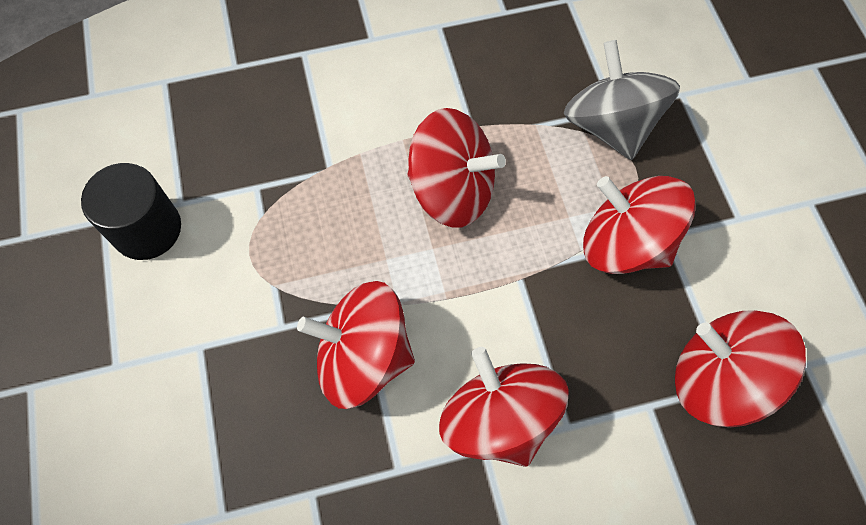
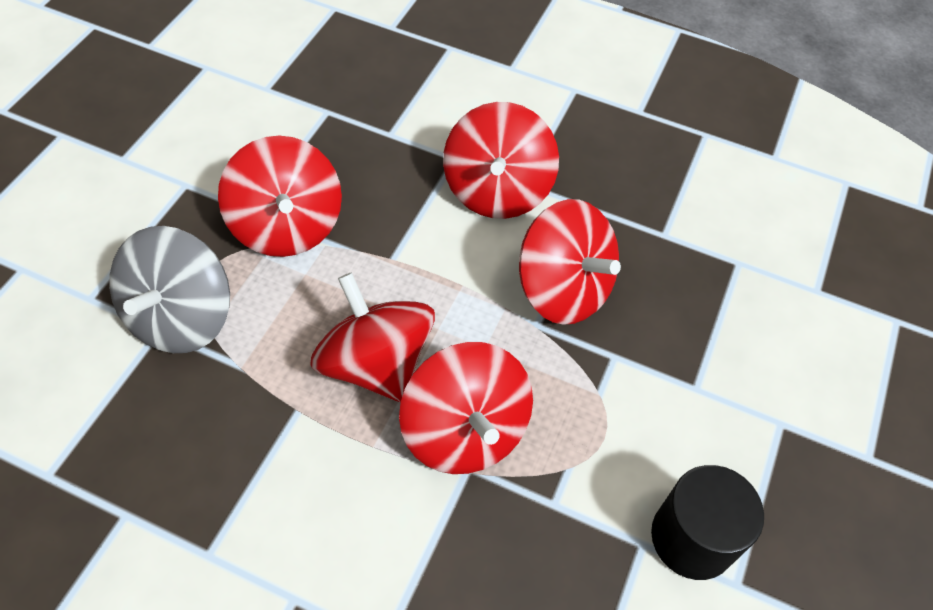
camera: 145 degrees left, 10 degrees down
(718, 379) = (329, 117): red spinning top -> red spinning top (465, 431)

